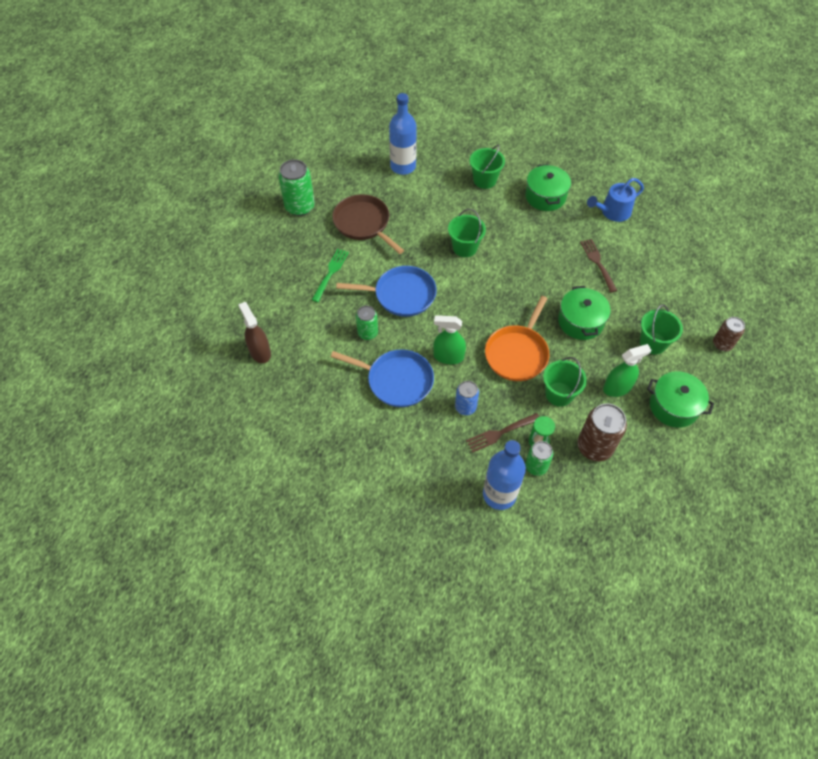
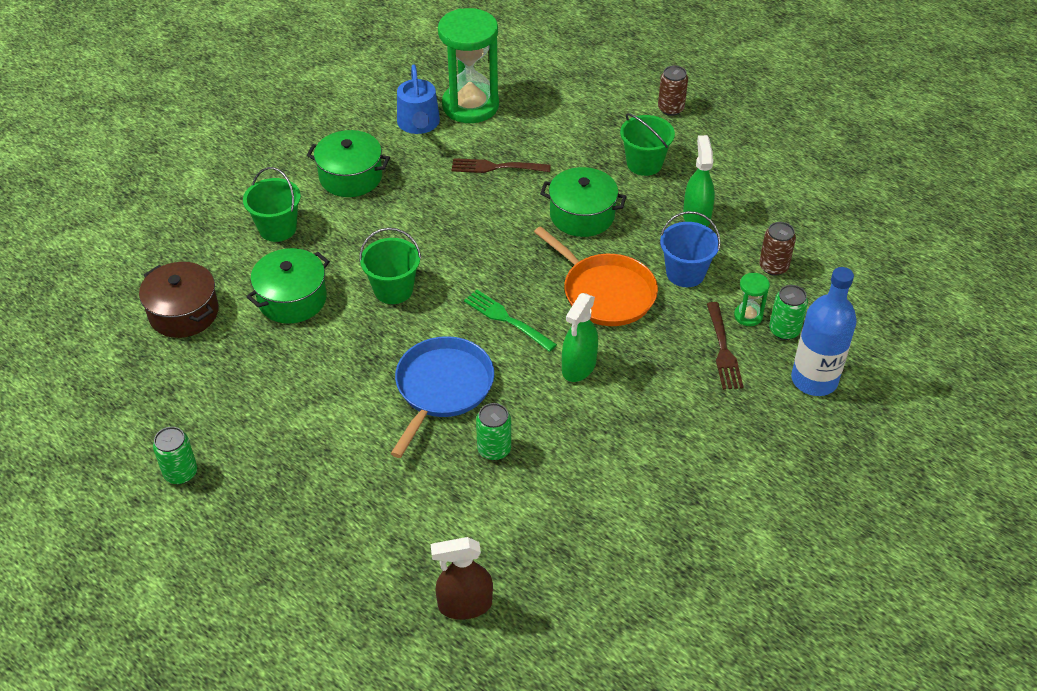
camera: 70 degrees left, 10 degrees down
(300, 207) = (181, 473): green can -> green can, size x0.61
(330, 273) = (352, 466): green fork -> green fork (507, 319)
(363, 223) = (272, 396): brown pan -> none
(397, 380) = (595, 437): blue pan -> none
(403, 166) = (184, 313): blue bottle -> brown pot
(465, 407) = (670, 373): blue can -> none
(559, 394) = (685, 273): green bucket -> blue bucket
(594, 447) = (773, 267): brown can -> brown can, size x0.61
(647, 232) = (470, 105): none -> green hourglass
(673, 406) = (741, 179): green pot -> green pot (292, 299)

